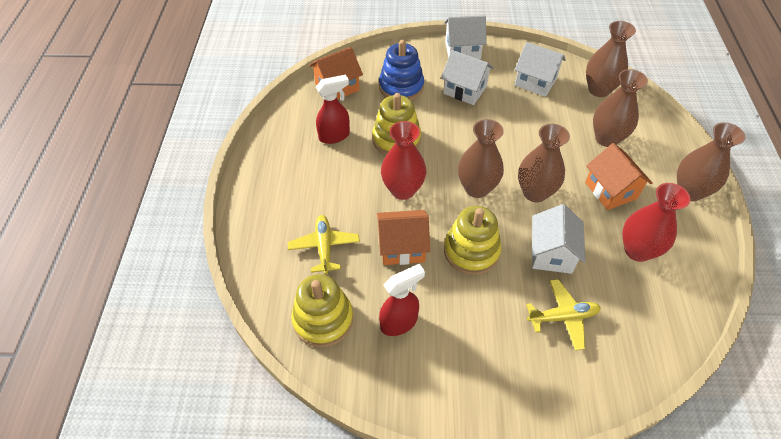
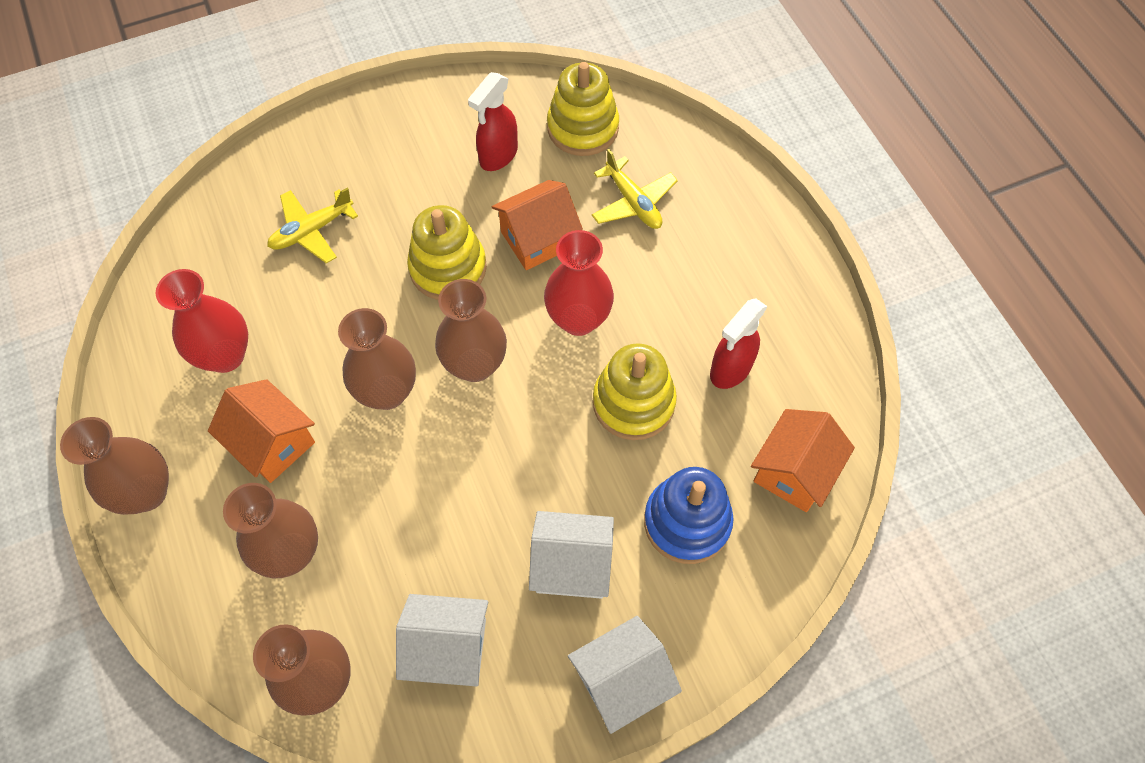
camera: 155 degrees right, 10 degrees up
(551, 253) = (342, 305): white house -> none

